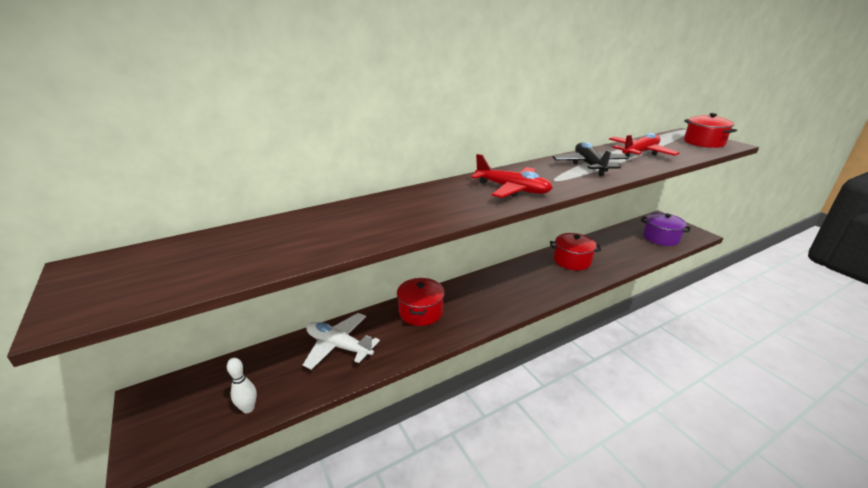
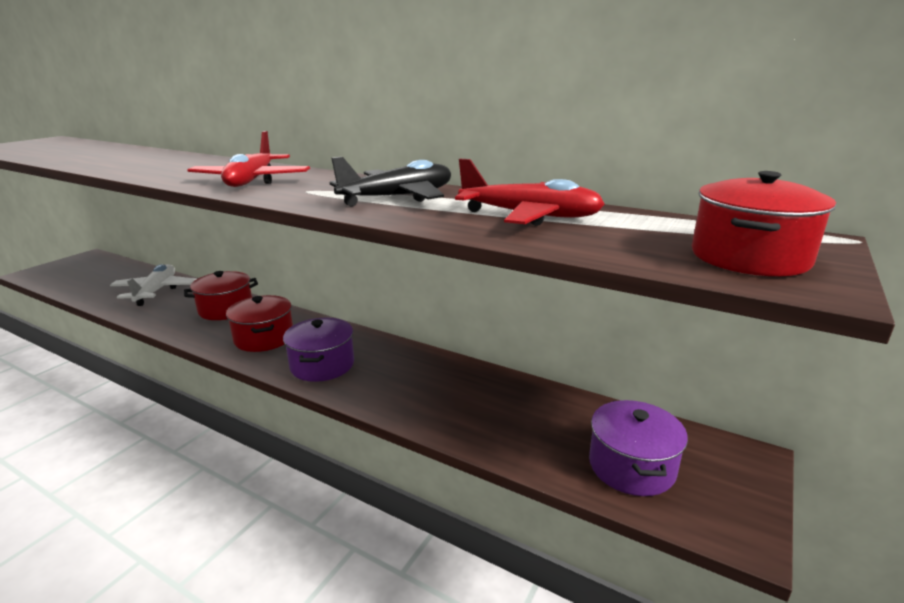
camera: 60 degrees right, 5 degrees down
(248, 408) = (72, 285): white bowling pin -> none
(540, 287) = (322, 365): none -> purple pot
(572, 260) = (422, 377): red pot -> red pot (264, 338)

